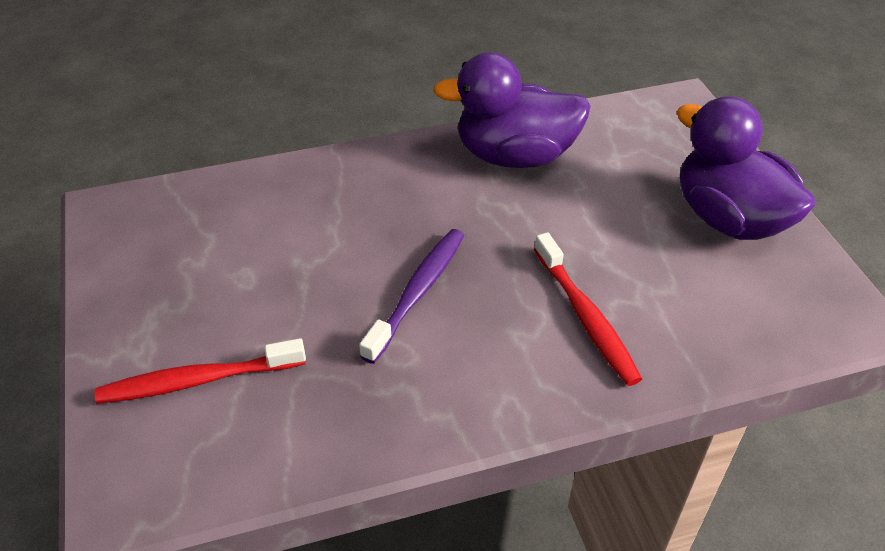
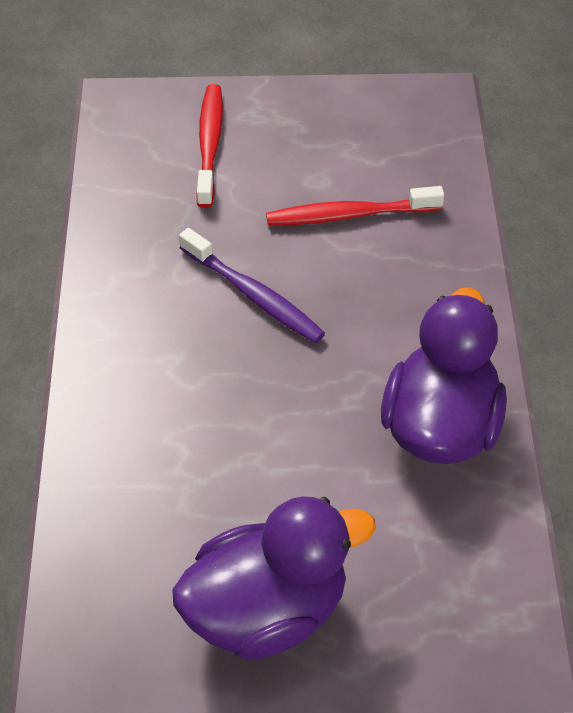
camera: 105 degrees right, 5 degrees up
(585, 316) = (174, 417): red toothbrush -> red toothbrush (350, 215)

